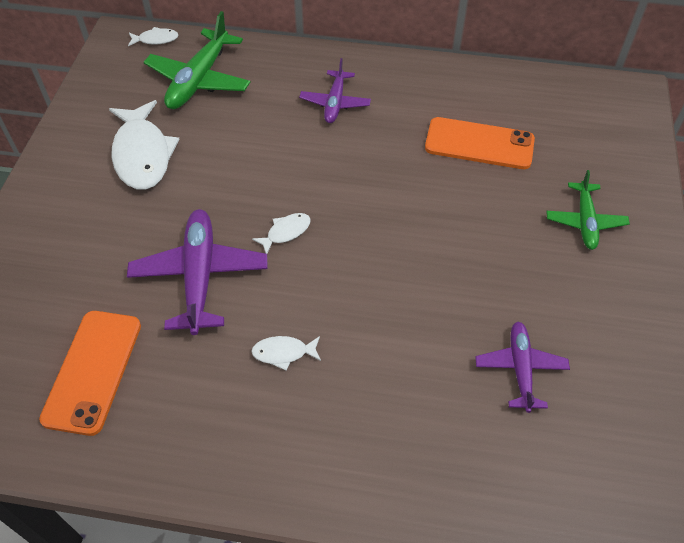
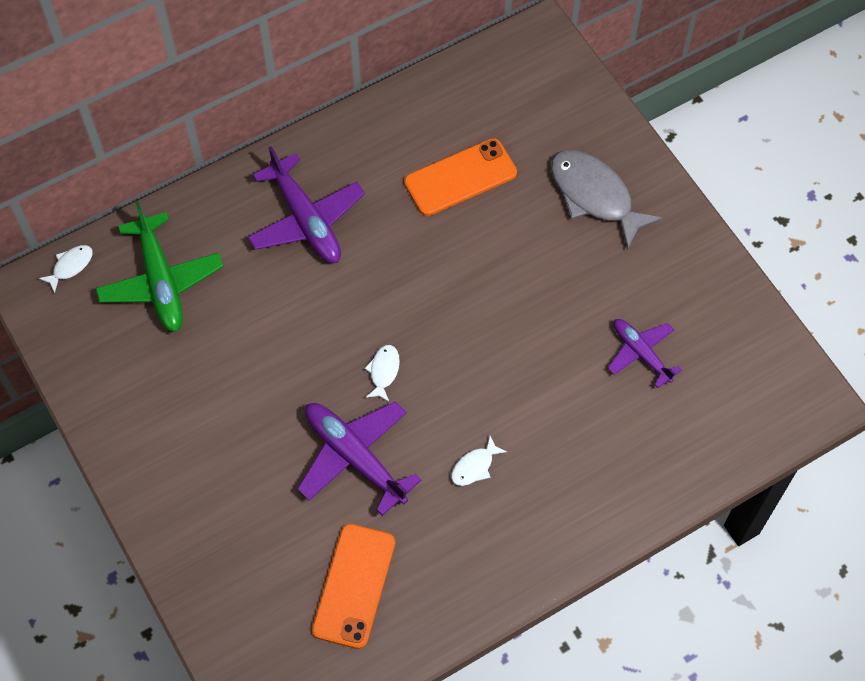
camera: 40 degrees left, 10 degrees up
(93, 371) = (354, 586): orange phone -> orange phone turned 45 degrees clockwise
(142, 154) = (193, 390): white fish -> none
(335, 103) = (306, 220): purple plane -> purple plane, size x1.62
(585, 221) = (595, 196): green plane -> grey fish

